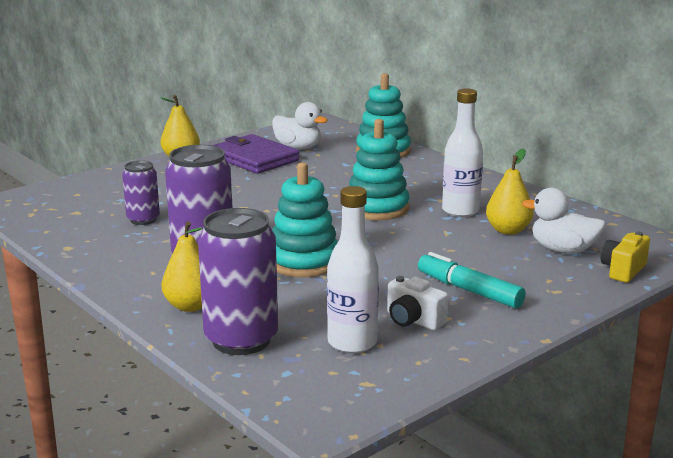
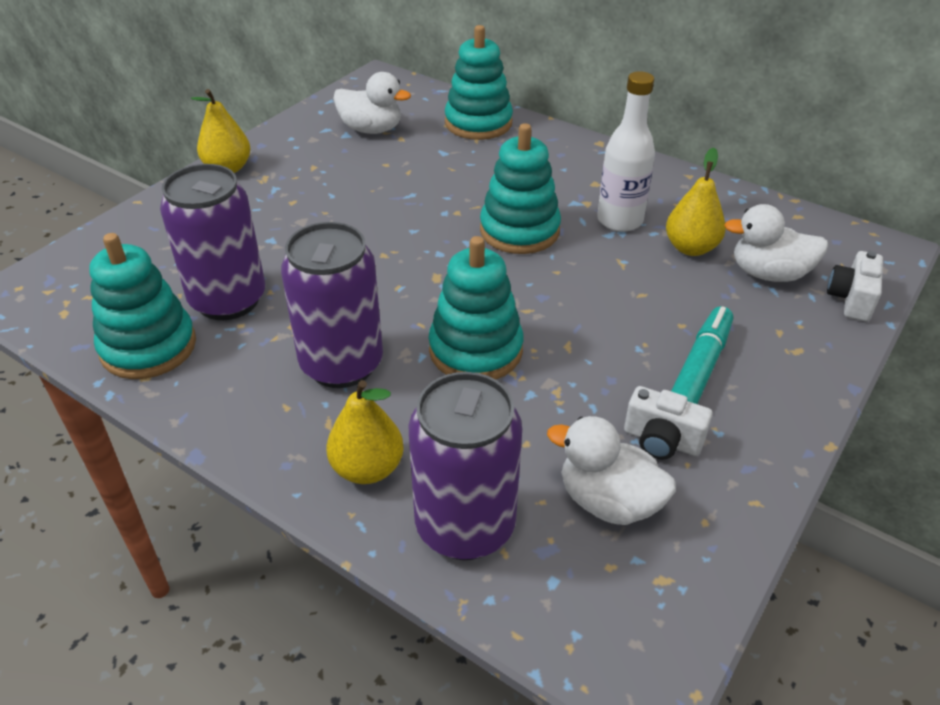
camera: 15 degrees left, 20 degrees up
(77, 235) = (148, 347): none -> turquoise stacking toy
(143, 219) = (228, 300): purple can -> purple can, size x1.74
(254, 158) = (324, 157): purple wallet -> none
(352, 343) = (608, 501): white bottle -> white duck
(469, 290) = (699, 369): turquoise marker -> turquoise marker turned 90 degrees clockwise
(623, 270) = (851, 299): yellow camera -> white camera

